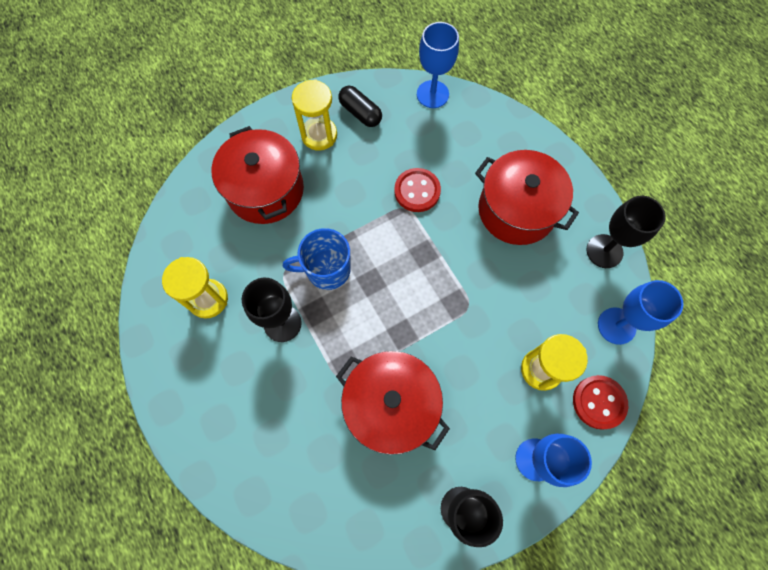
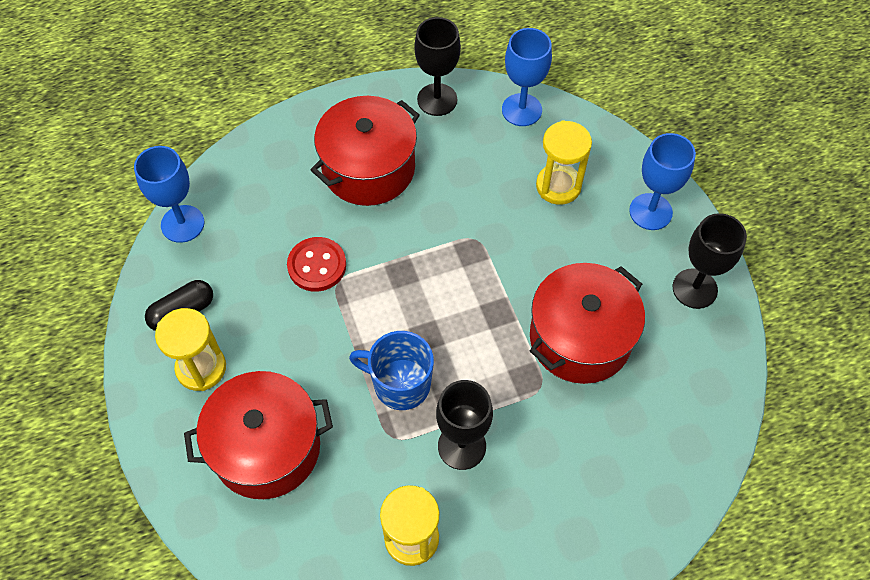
camera: 80 degrees left, 10 degrees down
(327, 270) = (400, 384): blue mug -> blue mug turned 105 degrees clockwise
(599, 402) = (599, 144): red button -> none

